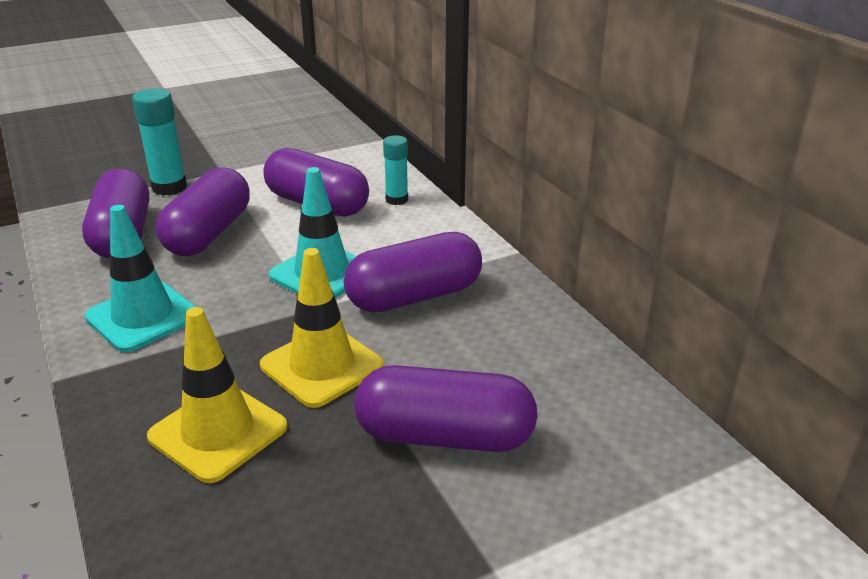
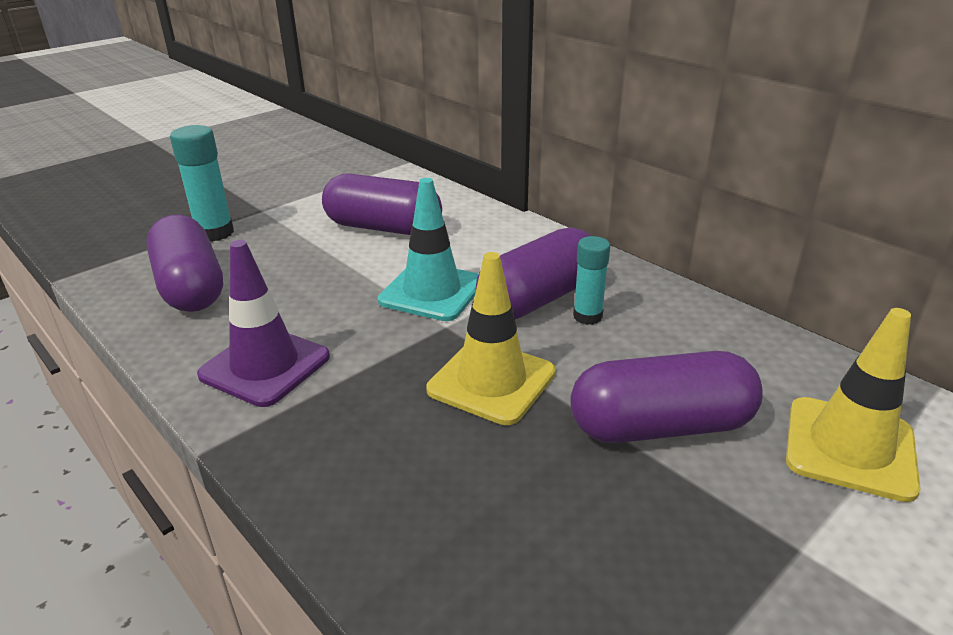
camera: 15 degrees left, 0 degrees up
(143, 317) = (265, 366): turquoise traffic cone -> purple traffic cone
(209, 233) = (286, 271): purple capsule -> none
(218, 432) = (425, 471): yellow traffic cone -> yellow traffic cone (849, 448)
(396, 199) = (460, 213): turquoise glue stick -> turquoise glue stick (587, 316)

